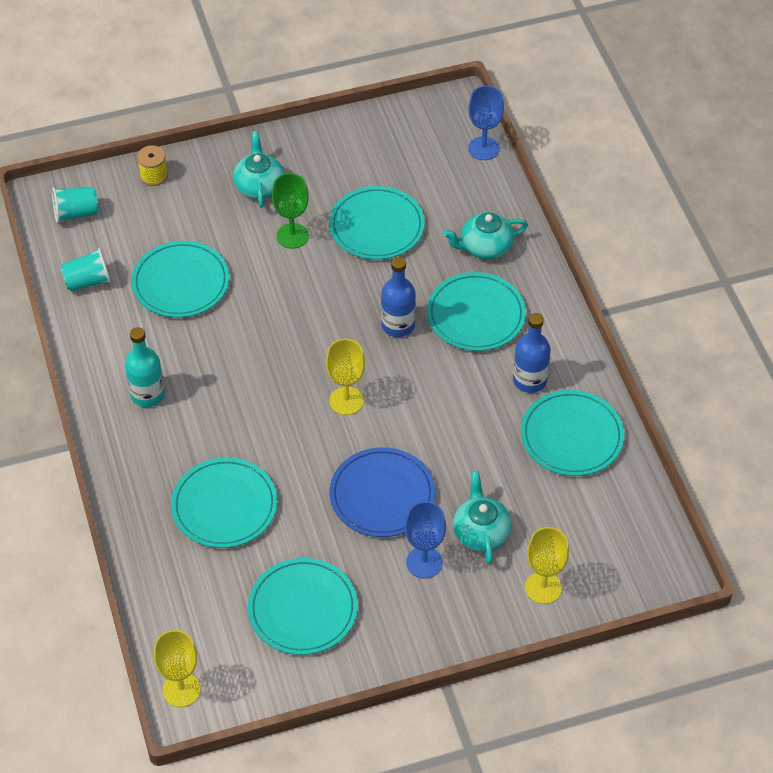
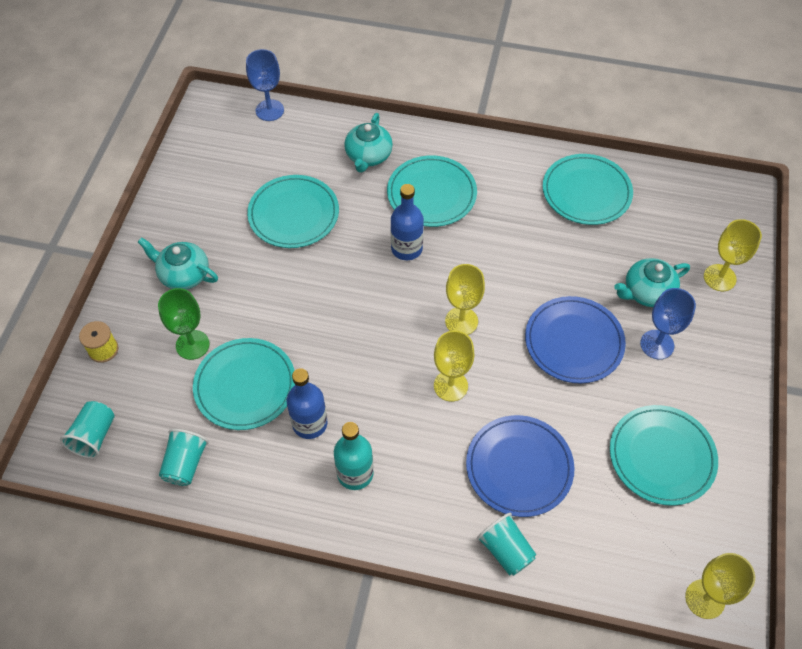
camera: 60 degrees left, 5 degrees up
(141, 528) = (505, 550): none -> turquoise cup
(224, 506) = (519, 467): turquoise plate -> blue plate
(273, 422) = (450, 386): none -> yellow goblet
(292, 236) = (258, 277): green goblet -> green goblet (192, 345)
(481, 532) = (647, 292): turquoise teapot -> turquoise teapot turned 45 degrees counterclockwise
(529, 380) = (518, 191): blue bottle -> blue bottle (310, 423)

